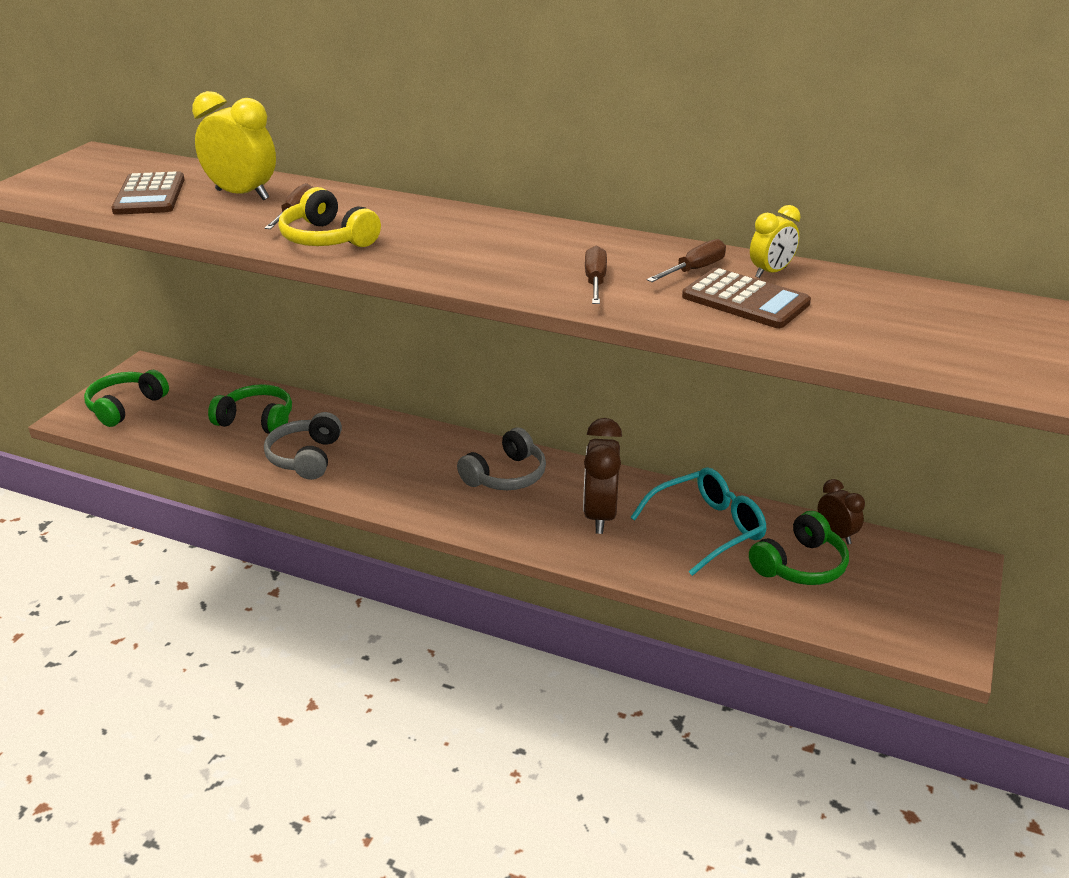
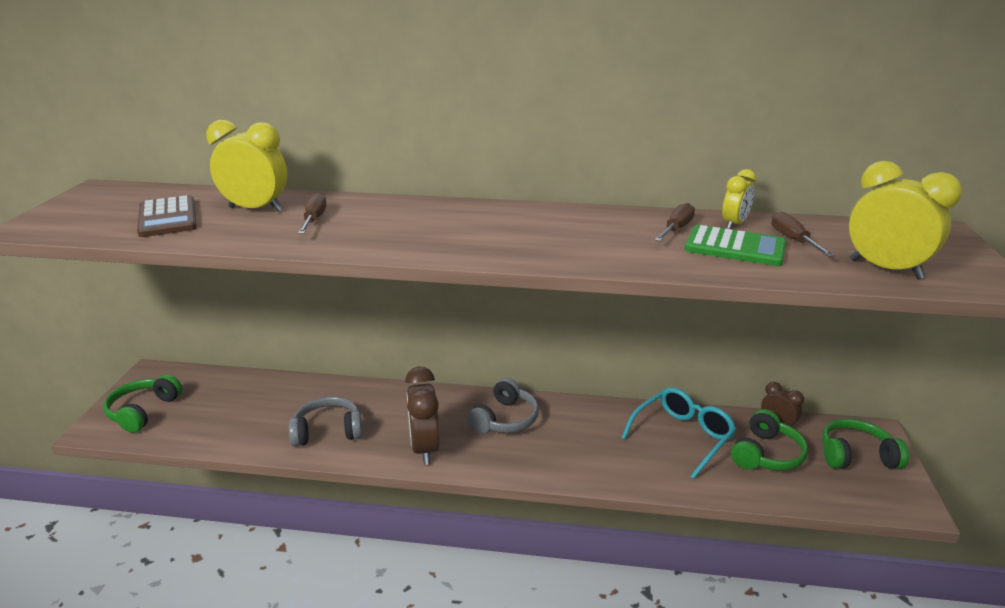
camera: 15 degrees left, 5 degrees down
(257, 420) = (271, 405): green headphones -> green headphones (856, 455)
(306, 457) = (328, 431): grey headphones -> grey headphones turned 90 degrees clockwise
(327, 239) = (356, 237): yellow headphones -> none
(595, 281) = (607, 246): brown screwdriver -> brown screwdriver (793, 240)
(600, 516) = (596, 440): brown clock -> brown clock (425, 448)
(745, 300) = (735, 247): brown calculator -> green calculator
(907, 348) = (885, 269): none -> yellow clock

